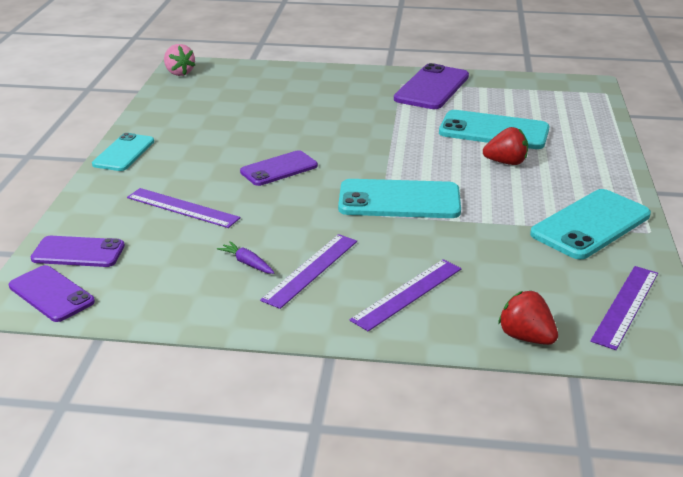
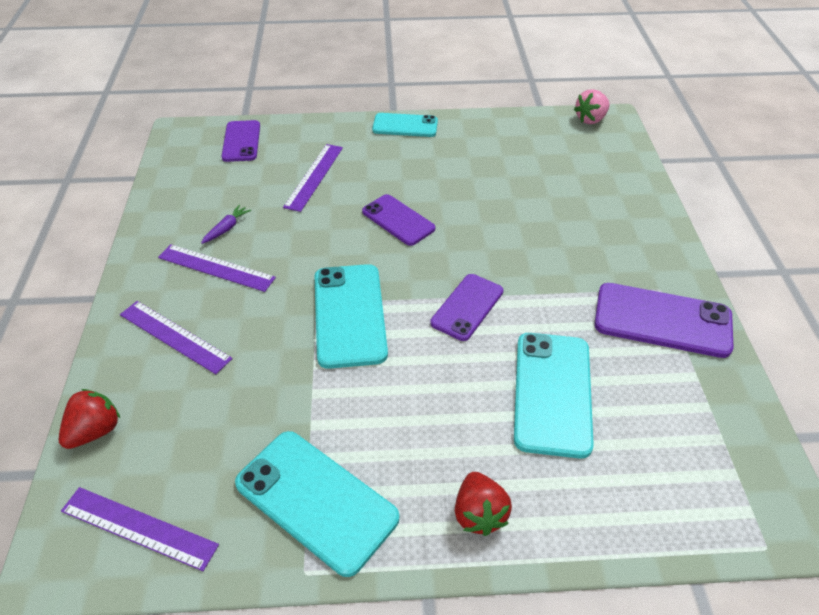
camera: 80 degrees right, 15 degrees up
(51, 294) = (186, 143): purple phone -> purple phone (467, 307)
(506, 162) = (463, 408): red strawberry -> red strawberry (479, 514)

